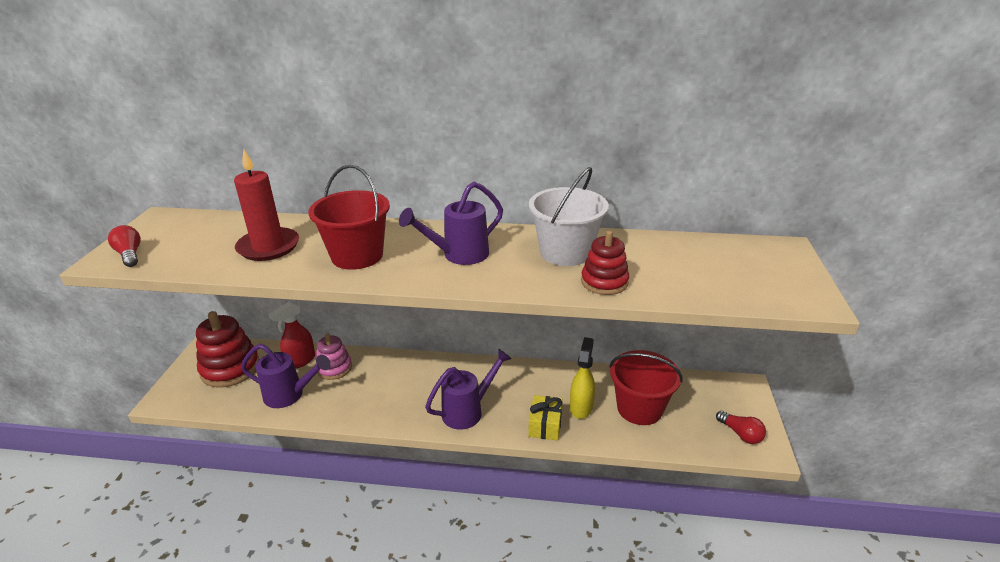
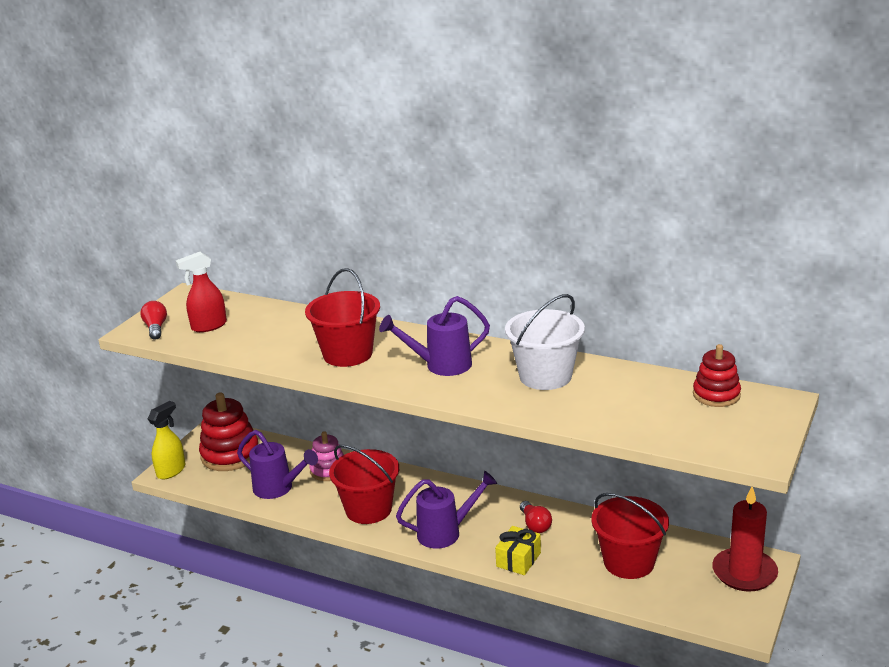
camera: 20 degrees right, 5 degrees down
(268, 247) = (273, 335): red candle -> red candle (744, 573)
(300, 361) = (298, 458): red spray bottle -> red spray bottle (208, 326)
(386, 401) = (368, 509): none -> red bucket
(581, 407) = (565, 550): yellow spray bottle -> yellow spray bottle (171, 471)
(604, 282) = (563, 409): red stacking toy -> red stacking toy (716, 395)
(740, 434) = (727, 606): red light bulb -> red light bulb (535, 525)

